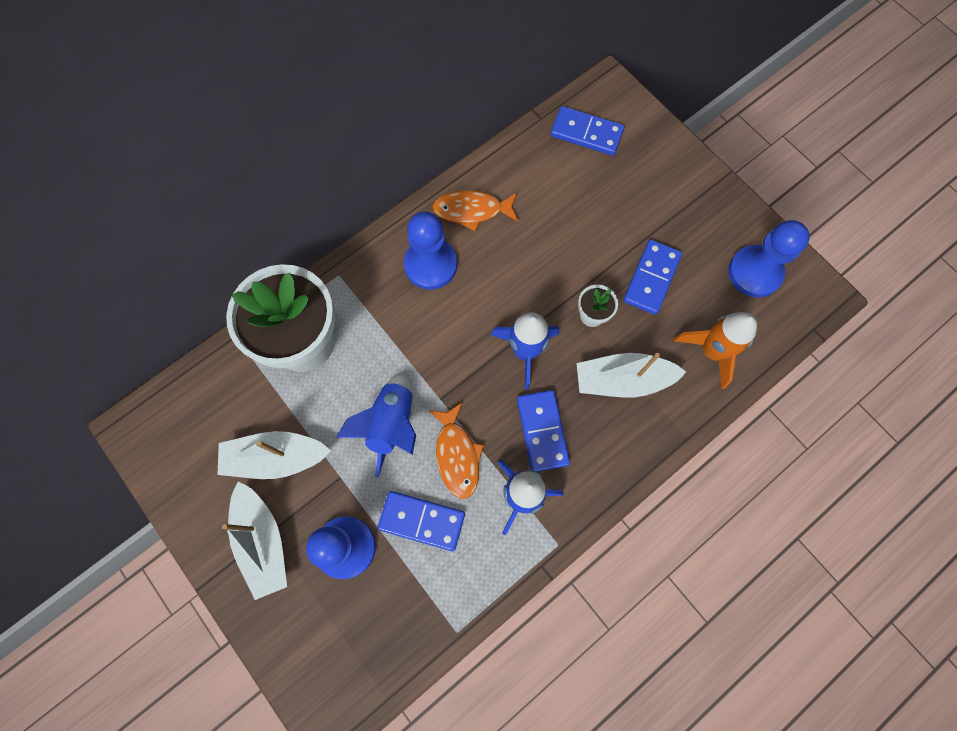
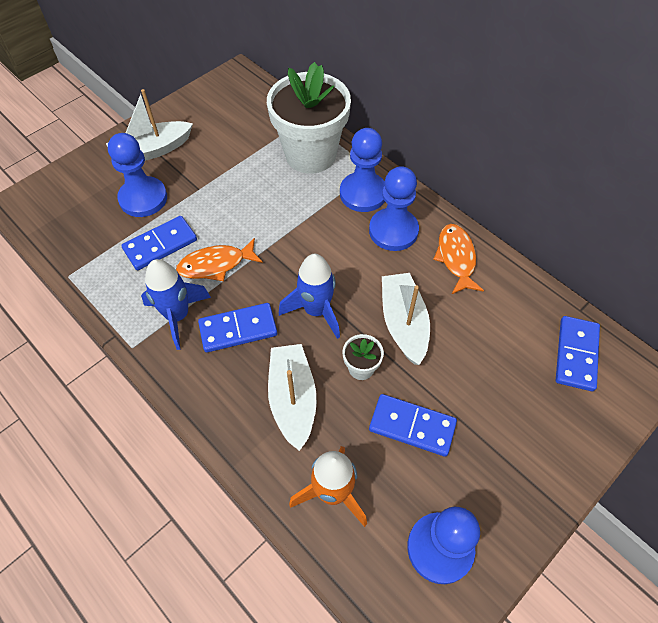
camera: 85 degrees right, 15 degrees down
(276, 458) = (215, 150): white boat -> white boat (403, 323)
(374, 289) = (363, 193): none -> blue pawn
(391, 424) = (242, 217): blue rocket -> none
(421, 521) = (160, 245): blue domino -> blue domino turned 45 degrees clockwise

